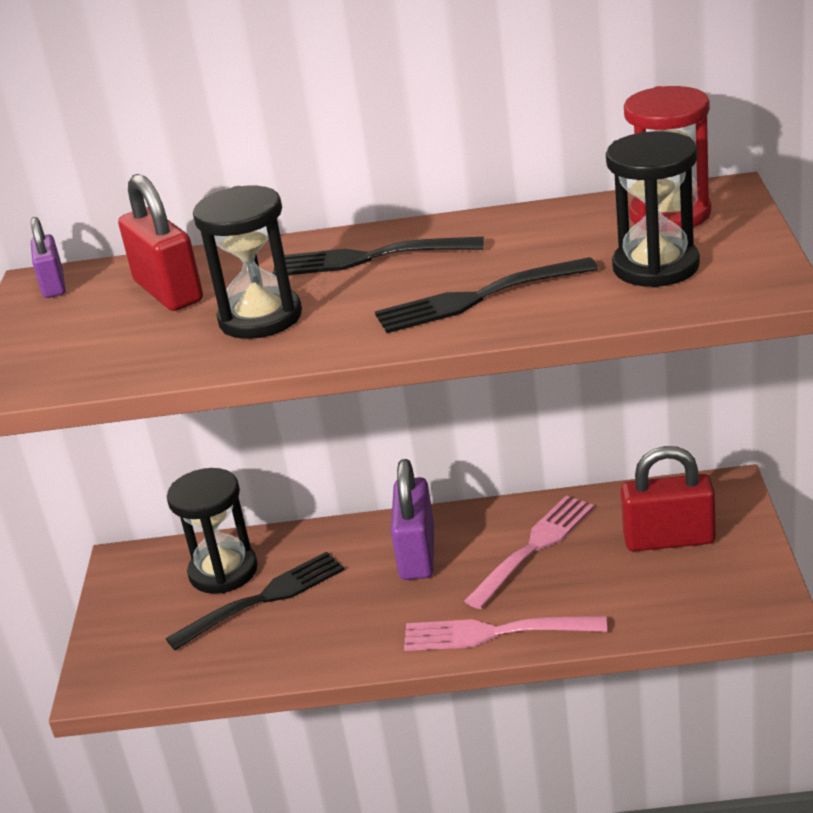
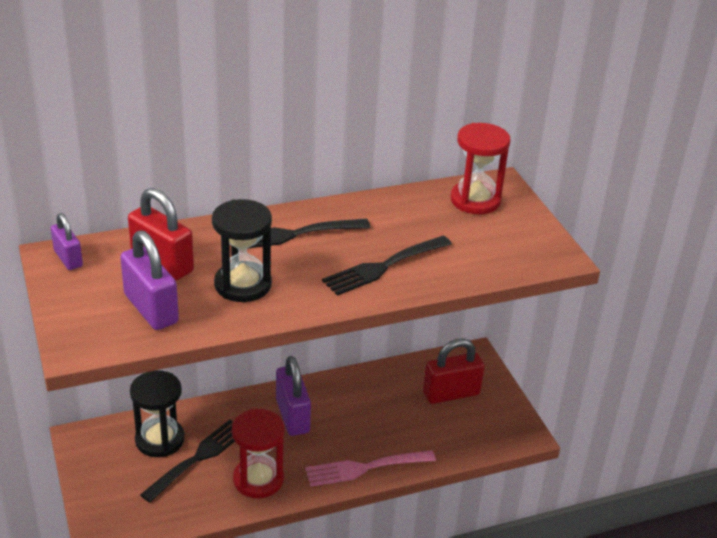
camera: 25 degrees left, 5 degrees up
(120, 344) = (151, 309): none -> purple padlock
(334, 634) = (258, 479): none -> red hourglass
(534, 548) = (368, 406): pink fork -> none
(656, 267) = (484, 241): black hourglass -> none

